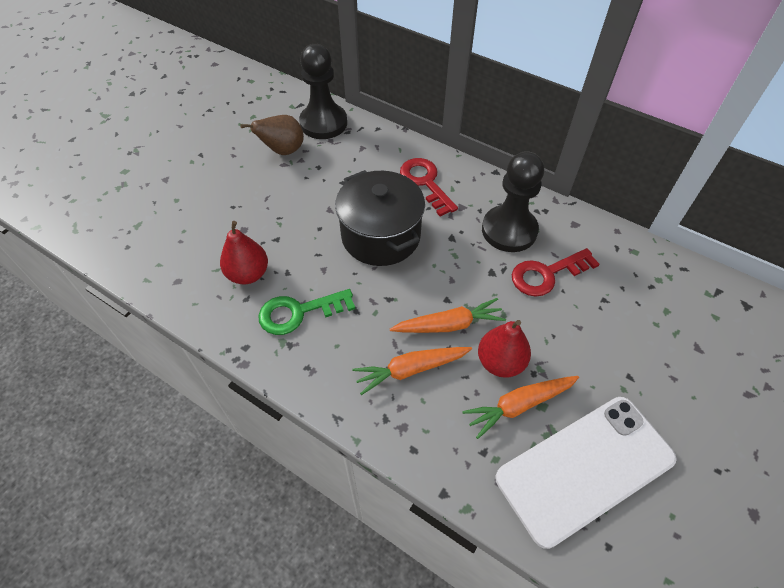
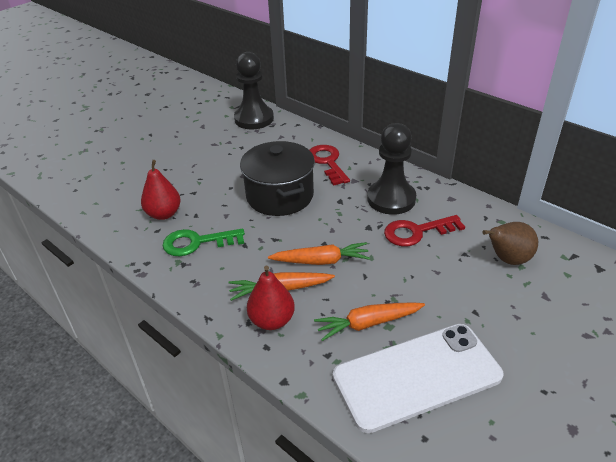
camera: 10 degrees right, 15 degrees down
(283, 151) = (216, 135): brown pear -> brown pear (507, 259)
(500, 362) = (359, 291): red pear -> red pear (272, 320)

